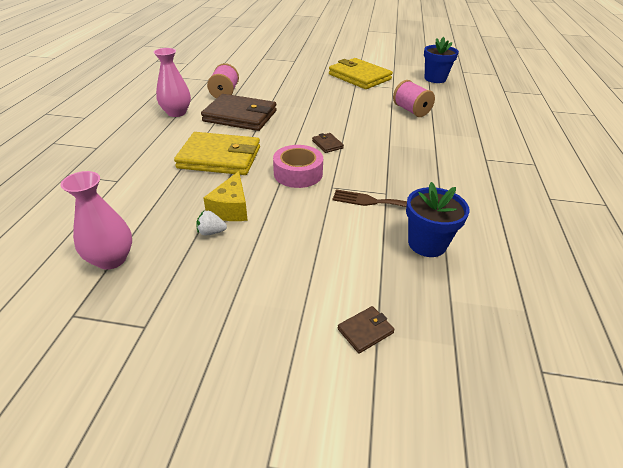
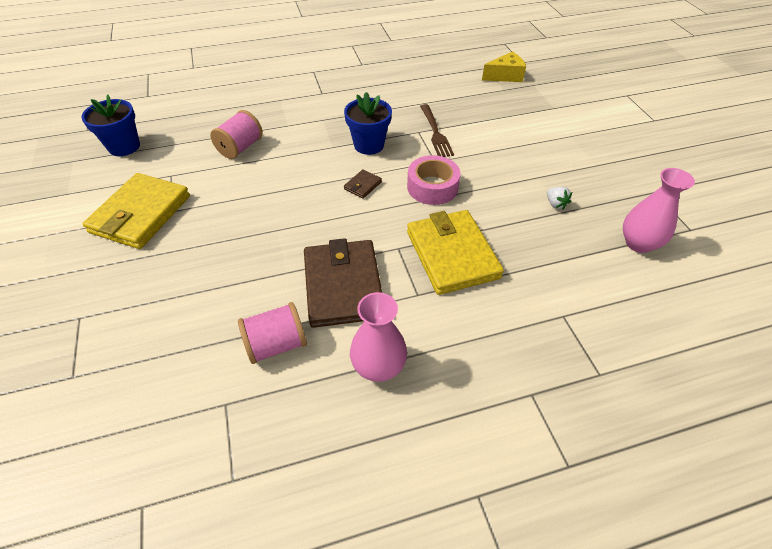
camera: 115 degrees left, 10 degrees up
(231, 208) = (519, 206): yellow cheese -> yellow cheese (505, 76)
(365, 331) = (558, 111): brown wallet -> none
(427, 244) = (463, 104): blue flower pot -> blue flower pot (369, 145)

